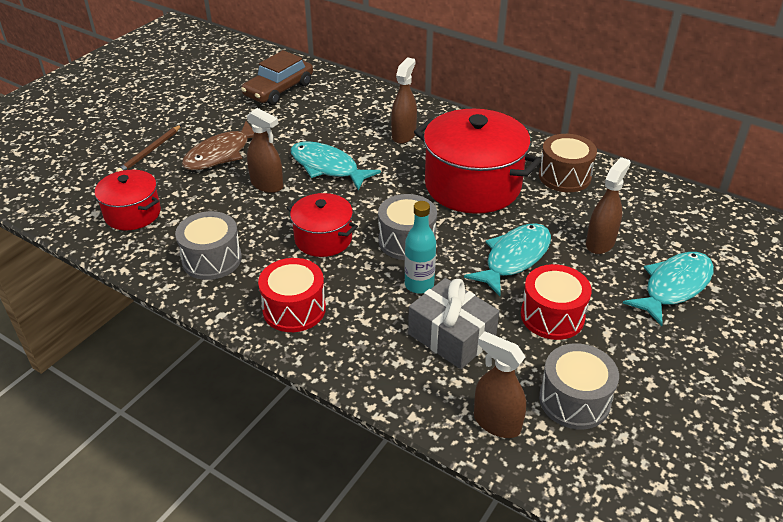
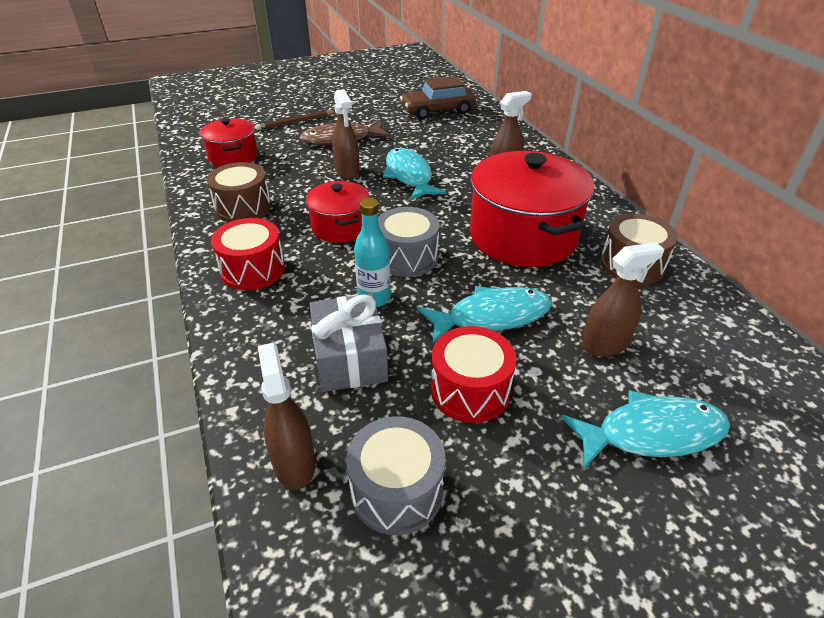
camera: 35 degrees right, 0 degrees up
(212, 259) = (243, 208): grey drum -> brown drum

